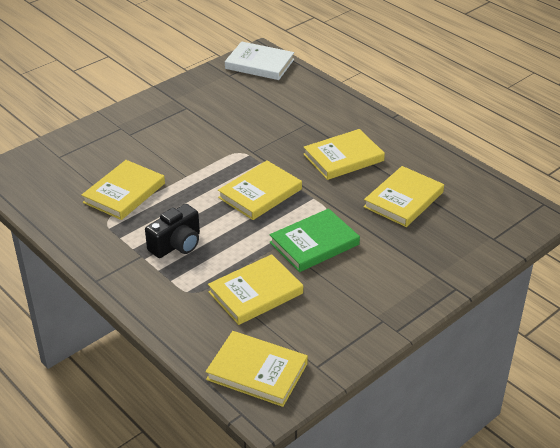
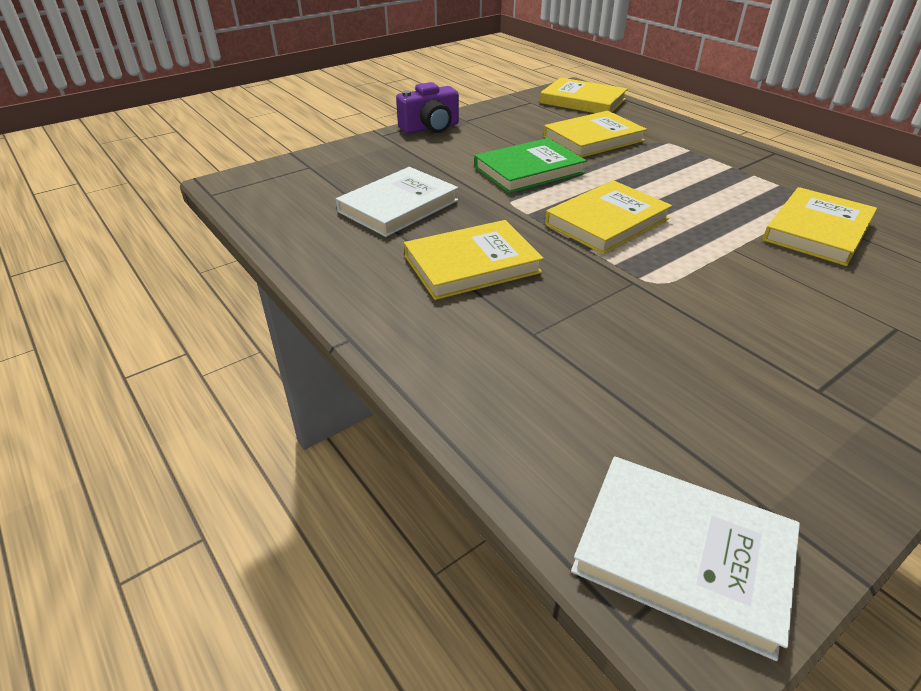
camera: 175 degrees left, 0 degrees up
(177, 244) = (700, 175): black camera -> none
(403, 199) = (398, 206): yellow book -> white book
(414, 303) = (430, 128): none -> purple camera

